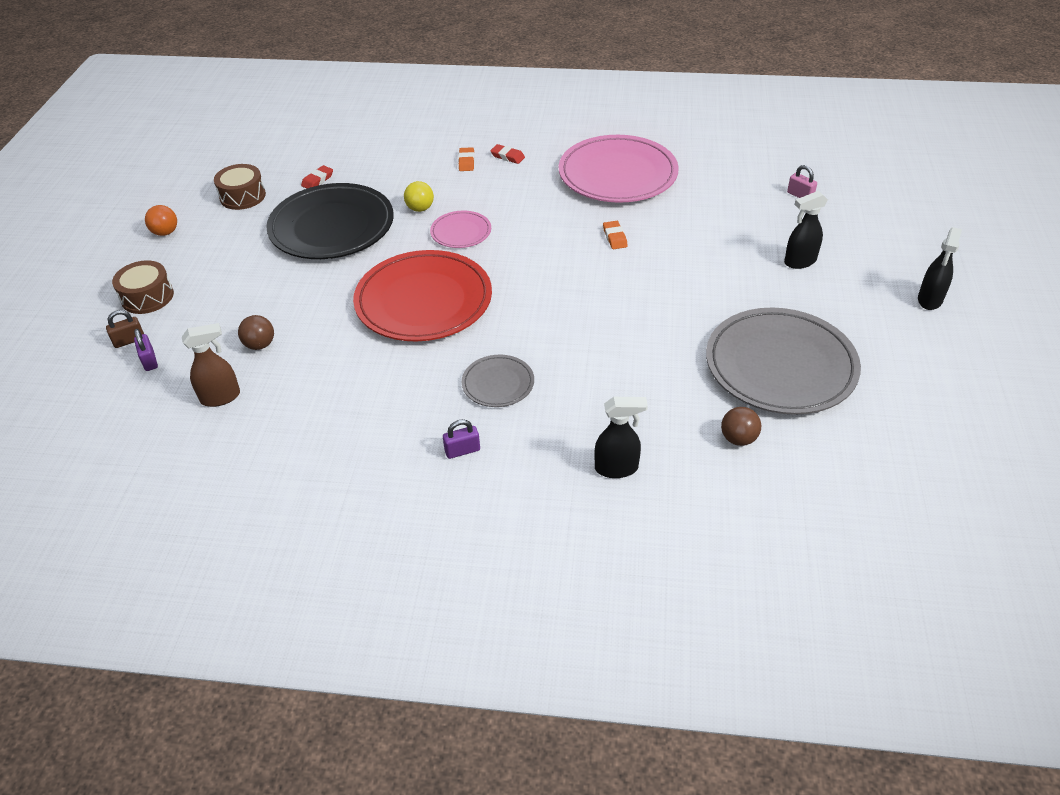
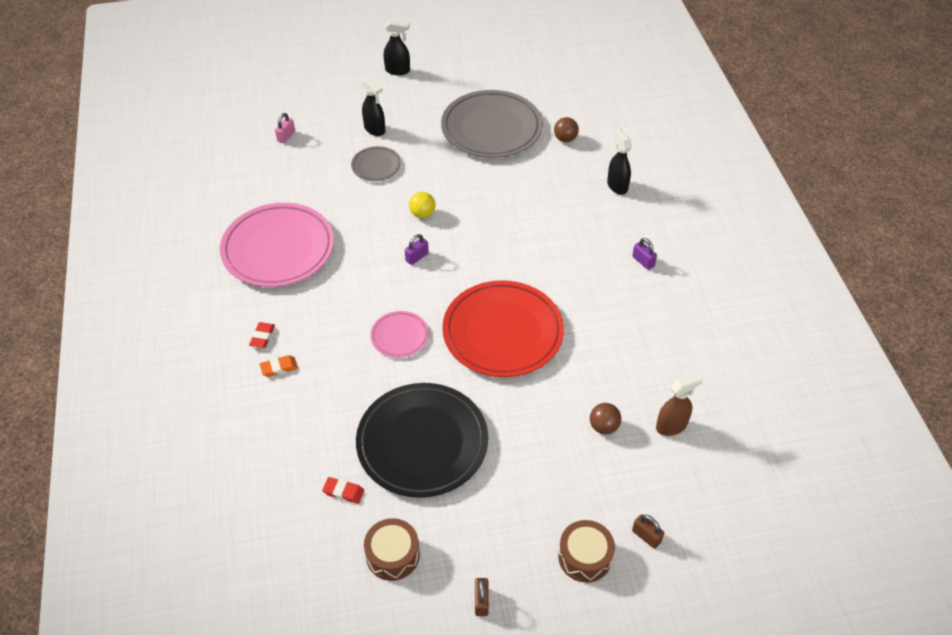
camera: 110 degrees left, 5 degrees up
(149, 361) = (661, 503): purple padlock -> purple padlock (417, 257)
(165, 232) = (481, 601): orange ball -> brown padlock
(221, 397) = (671, 426): brown spray bottle -> brown spray bottle turned 105 degrees clockwise
(420, 208) = (371, 379): yellow ball -> yellow ball (422, 214)
(498, 383) = (573, 260): grey plate -> grey plate (376, 166)
(615, 237) = (376, 232): orange eraser -> none

